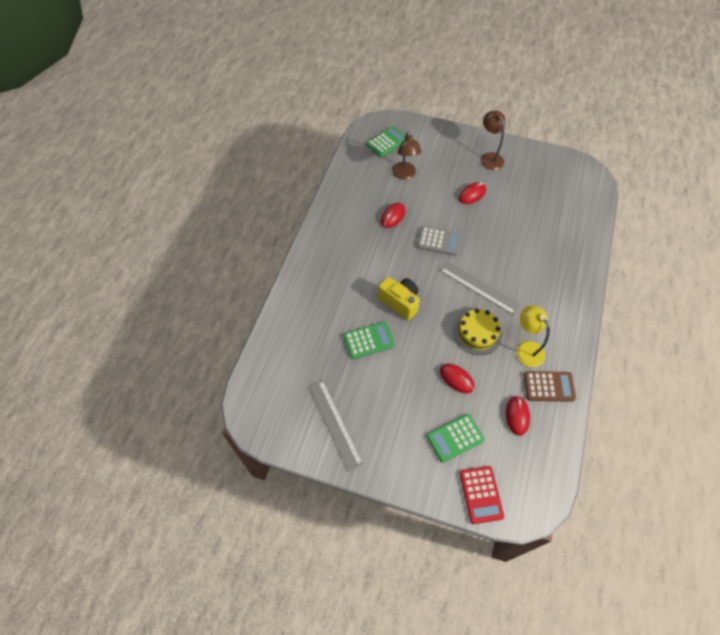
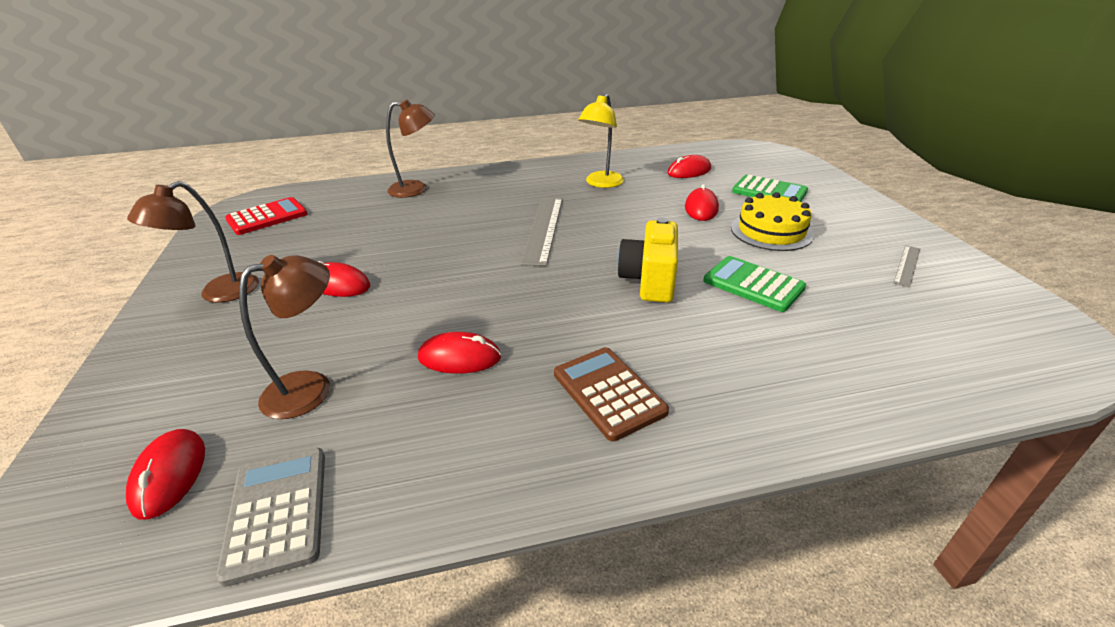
camera: 120 degrees left, 25 degrees down
(335, 423) = (907, 265): grey ruler -> grey ruler, size x0.53
(386, 142) = (169, 475): green calculator -> red mouse
(439, 241) = (483, 284): grey calculator -> grey calculator (277, 512)
(477, 333) = (619, 212): yellow cake -> yellow cake (771, 231)
(481, 494) = (796, 168): red calculator -> red calculator (267, 217)
(548, 386) = (631, 165): brown calculator -> brown calculator (608, 393)
(572, 250) = (416, 189): none -> brown lamp

